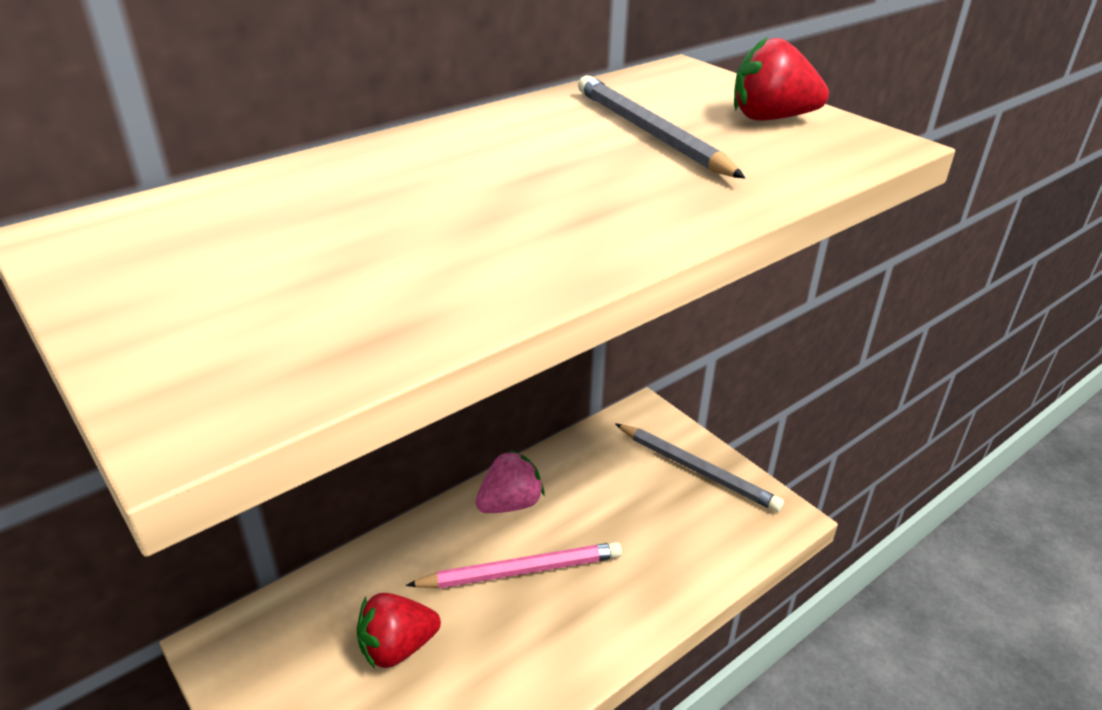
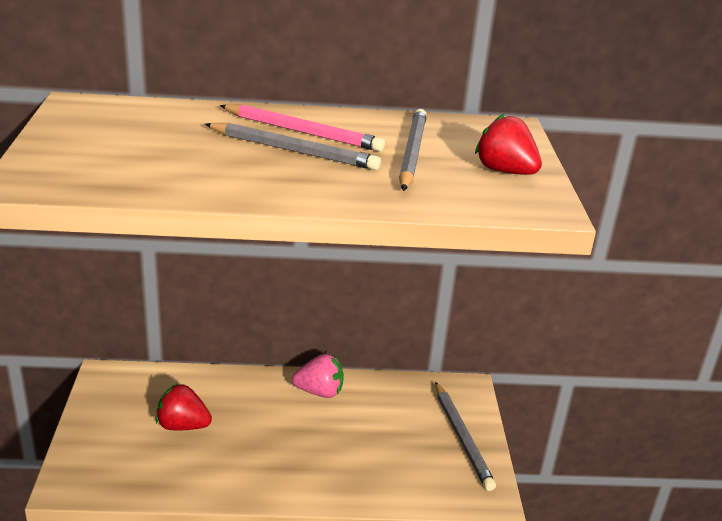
camera: 35 degrees right, 5 degrees down
(519, 181) = (293, 151): none -> grey pencil
(521, 571) = (286, 428): pink pencil -> pink pencil (302, 132)

